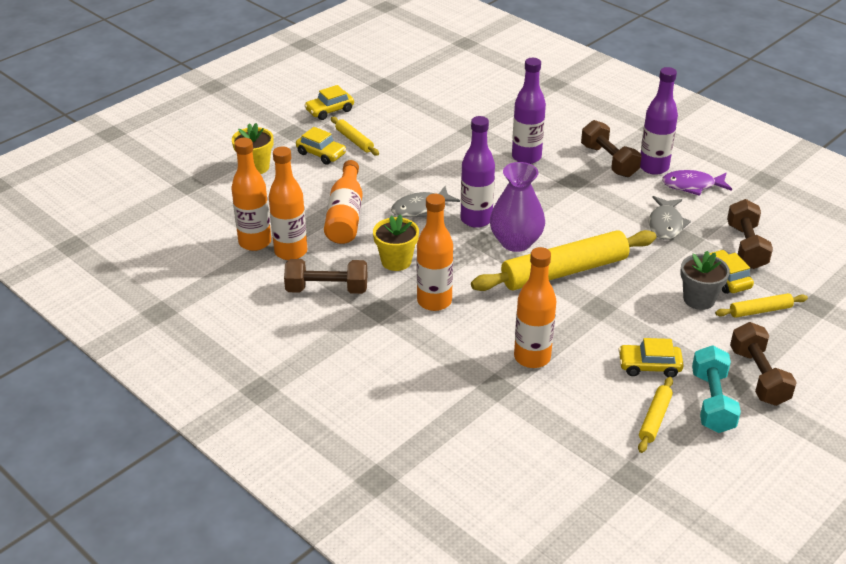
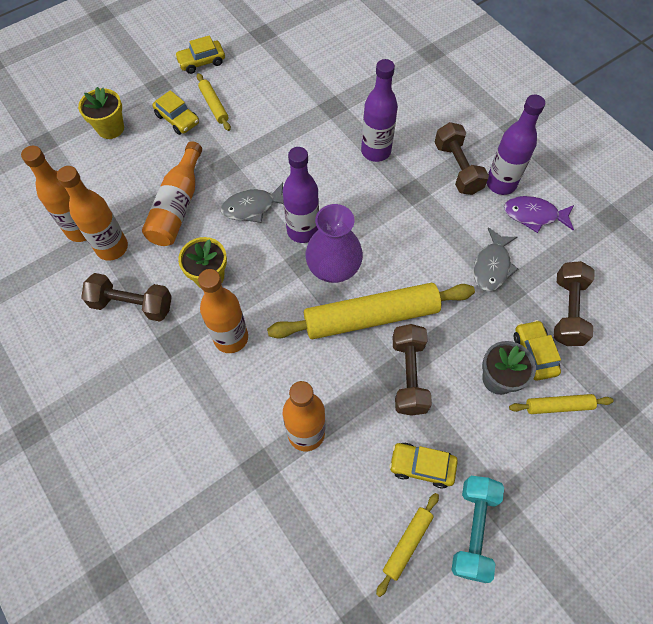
camera: 10 degrees right, 25 degrees up
(758, 376) = (531, 502): brown dumbbell -> brown dumbbell (408, 375)

